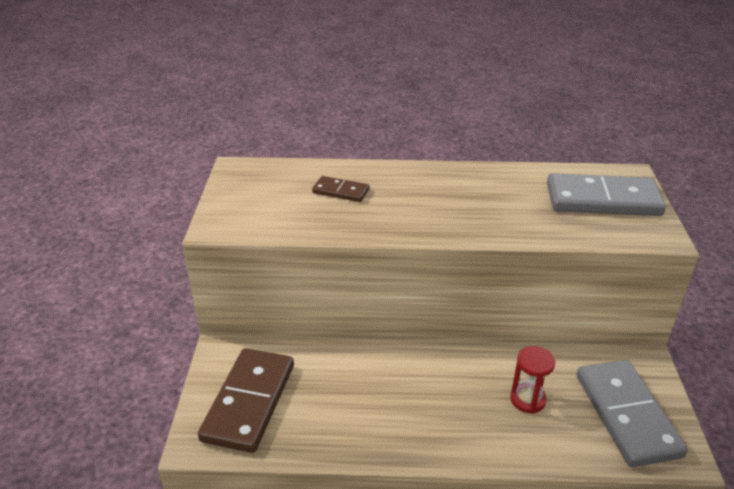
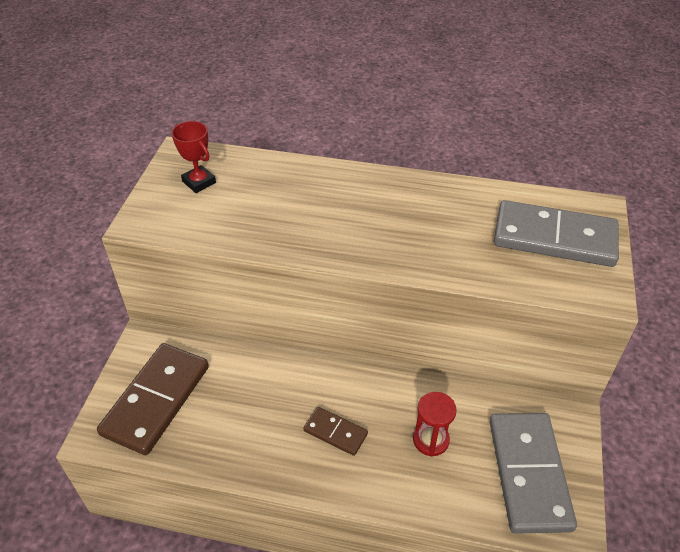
camera: 10 degrees right, 10 degrees up
(262, 189) = (199, 182): none -> red trophy
(340, 191) = (277, 194): brown domino -> brown domino (335, 432)

